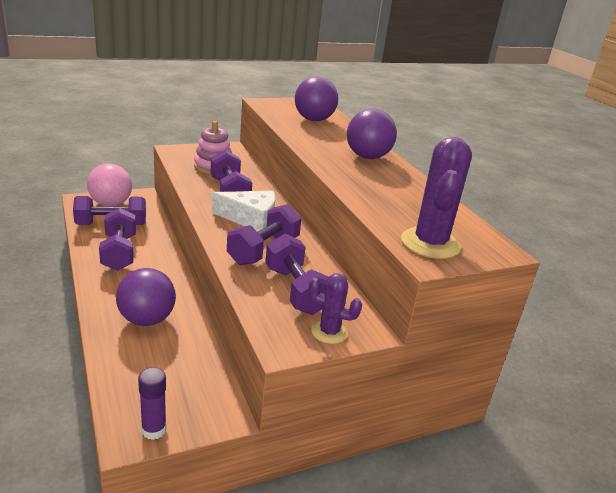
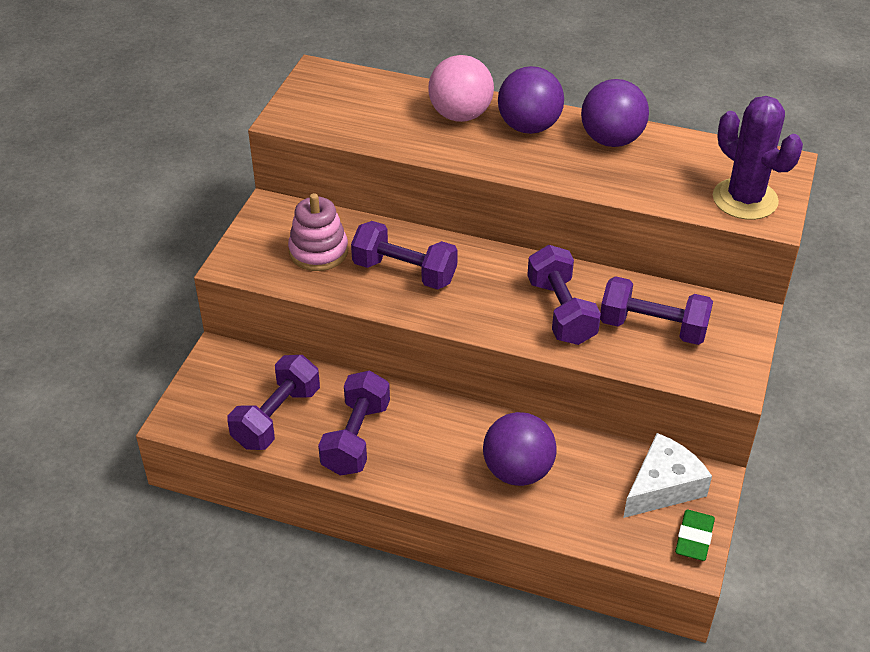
camera: 45 degrees left, 15 degrees up
(111, 204) = (216, 395): pink ball -> pink ball (460, 115)
(119, 253) = (356, 438): purple dumbbell -> purple dumbbell turned 75 degrees clockwise
(154, 430) = (694, 538): purple glue stick -> green eraser
(250, 219) = (484, 287): white cheese -> white cheese (663, 487)
(314, 120) = (384, 107): purple ball -> purple ball (611, 140)
(329, 332) = (734, 342): purple cactus -> none

